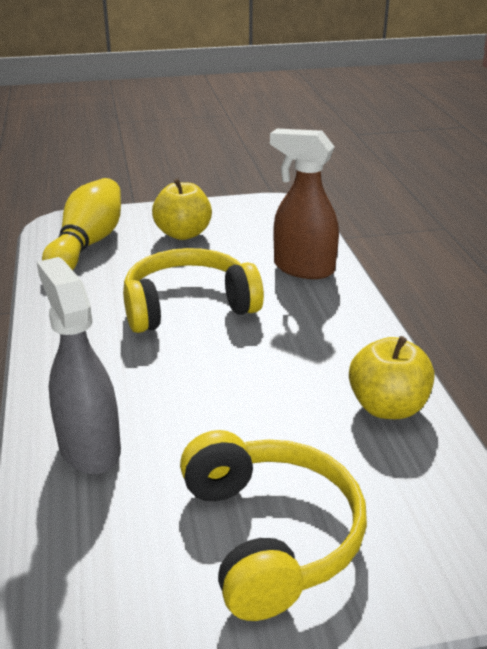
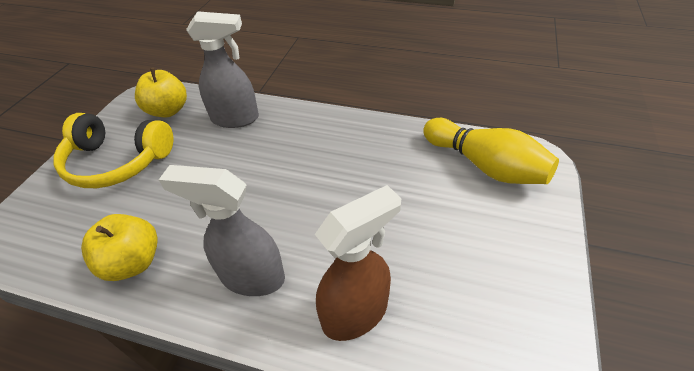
camera: 120 degrees right, 15 degrees up
(183, 234) = (483, 238): yellow apple -> yellow apple (168, 110)
(188, 306) = (342, 198): yellow headphones -> none
(324, 325) = (251, 277): none -> grey spray bottle

